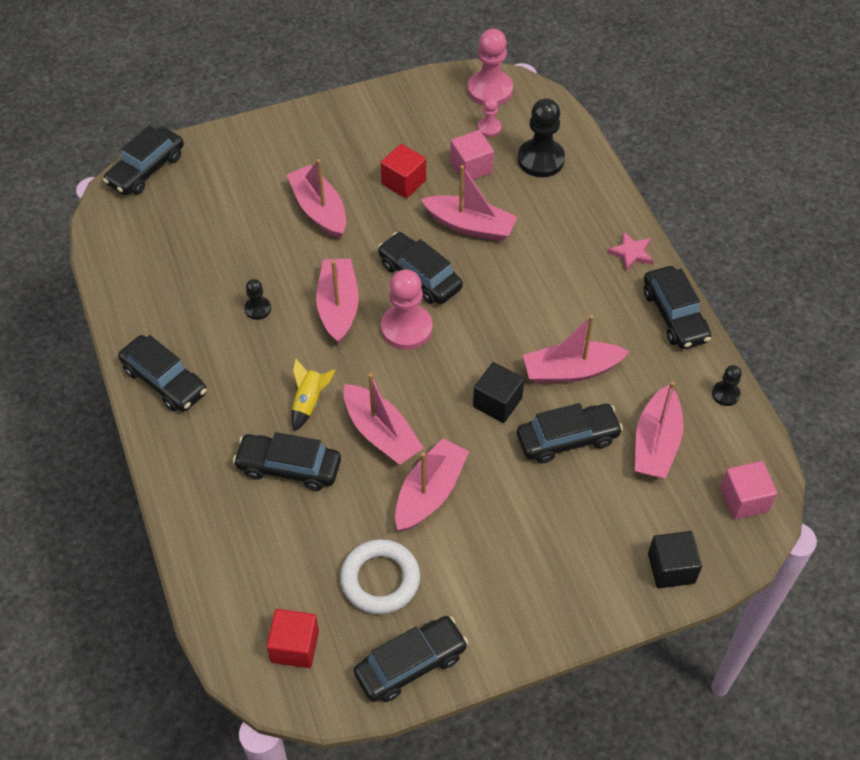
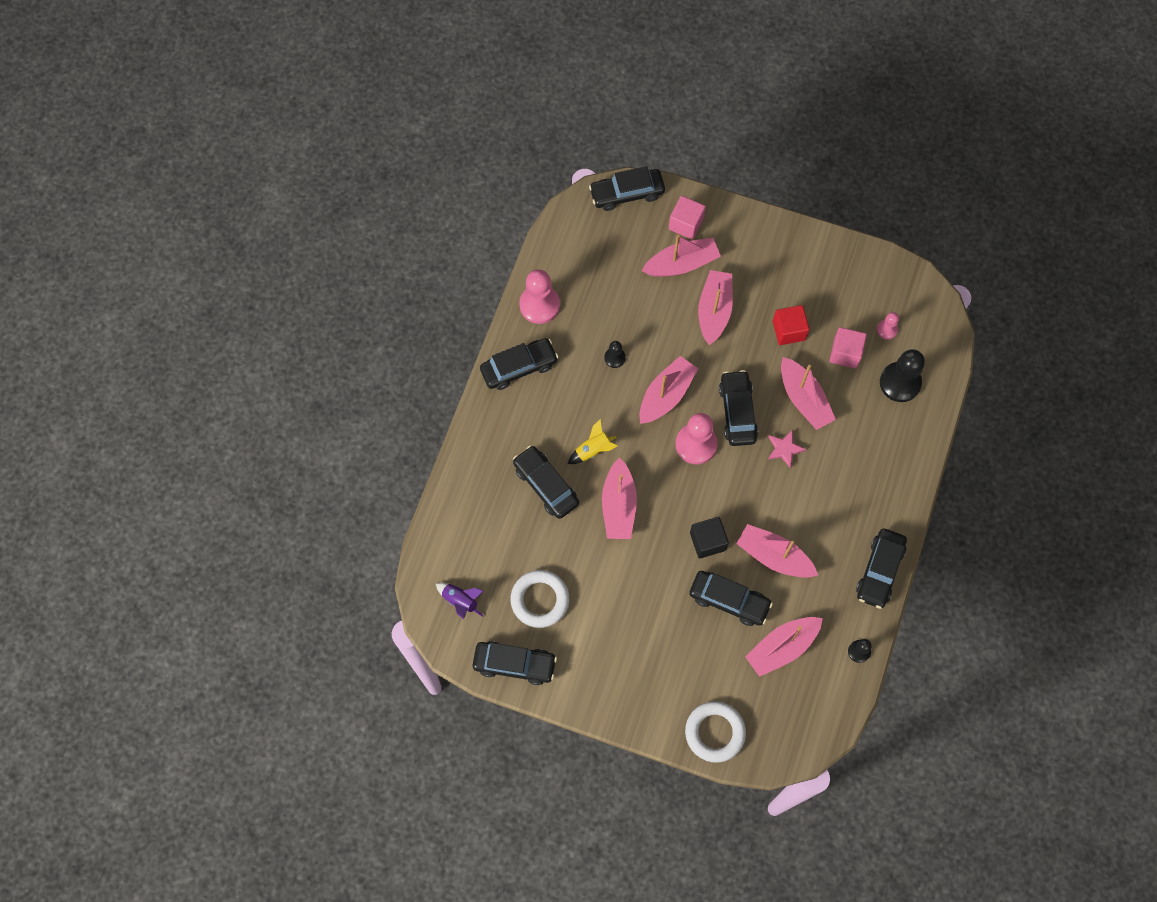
camera: 40 degrees right, 15 degrees up
(165, 381) = (519, 367): black car -> black car turned 105 degrees counterclockwise
(295, 646) = (460, 601): red cube -> purple rocket
(430, 492) = (614, 568): pink boat -> pink boat (681, 264)
(490, 90) = (916, 298): pink pawn -> pink pawn (539, 305)
(631, 253) = (894, 503): pink star -> pink star (784, 449)
(671, 568) = (715, 732): black cube -> white ring
(744, 499) = (801, 727): pink cube -> pink cube (686, 224)

